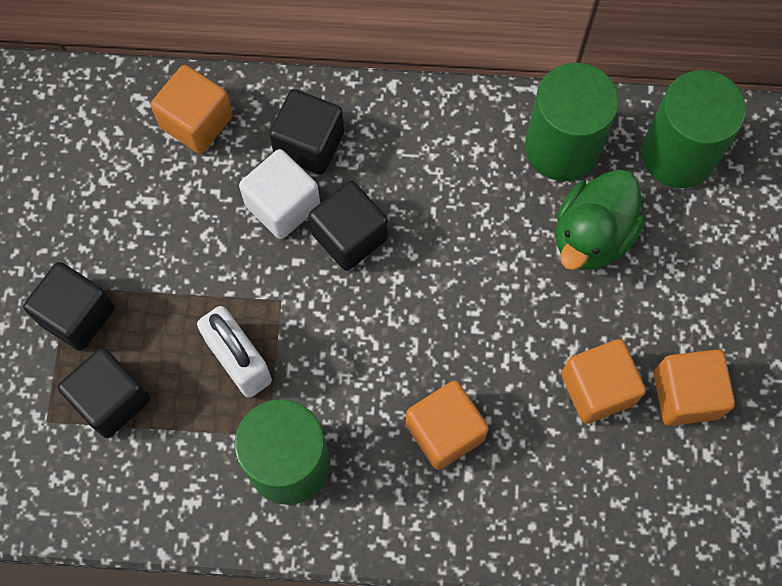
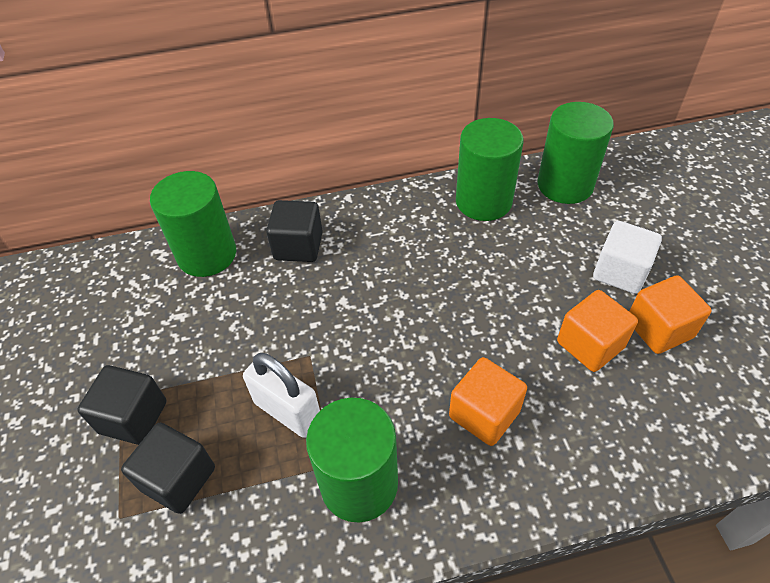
camera: 15 degrees left, 20 degrees down
(196, 122) = (207, 254): orange cube -> green cylinder
(282, 205) = (290, 290): white cube -> white cube (620, 272)
(349, 236) = (350, 296): black cube -> none
(592, 235) = (531, 246): green duck -> none

